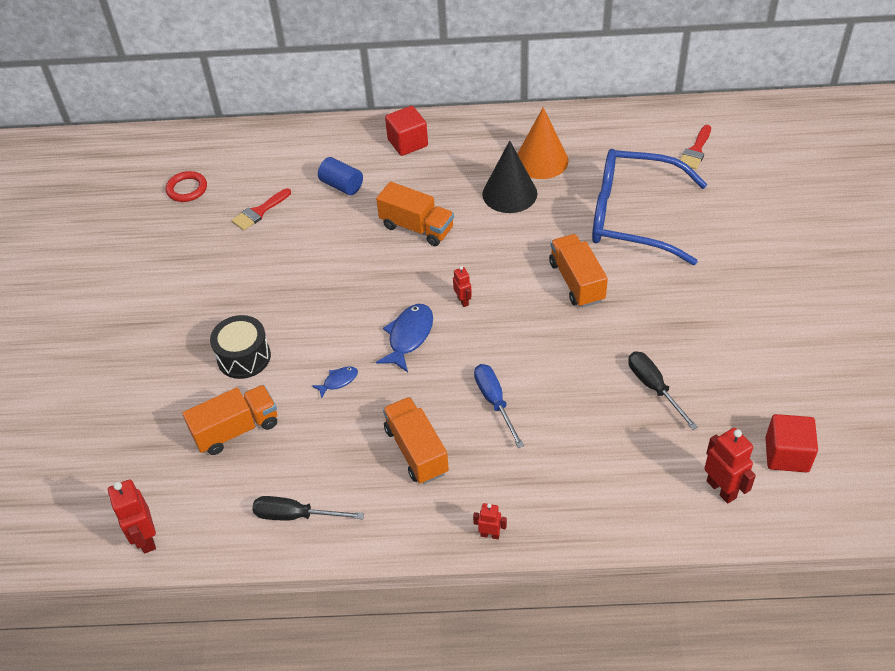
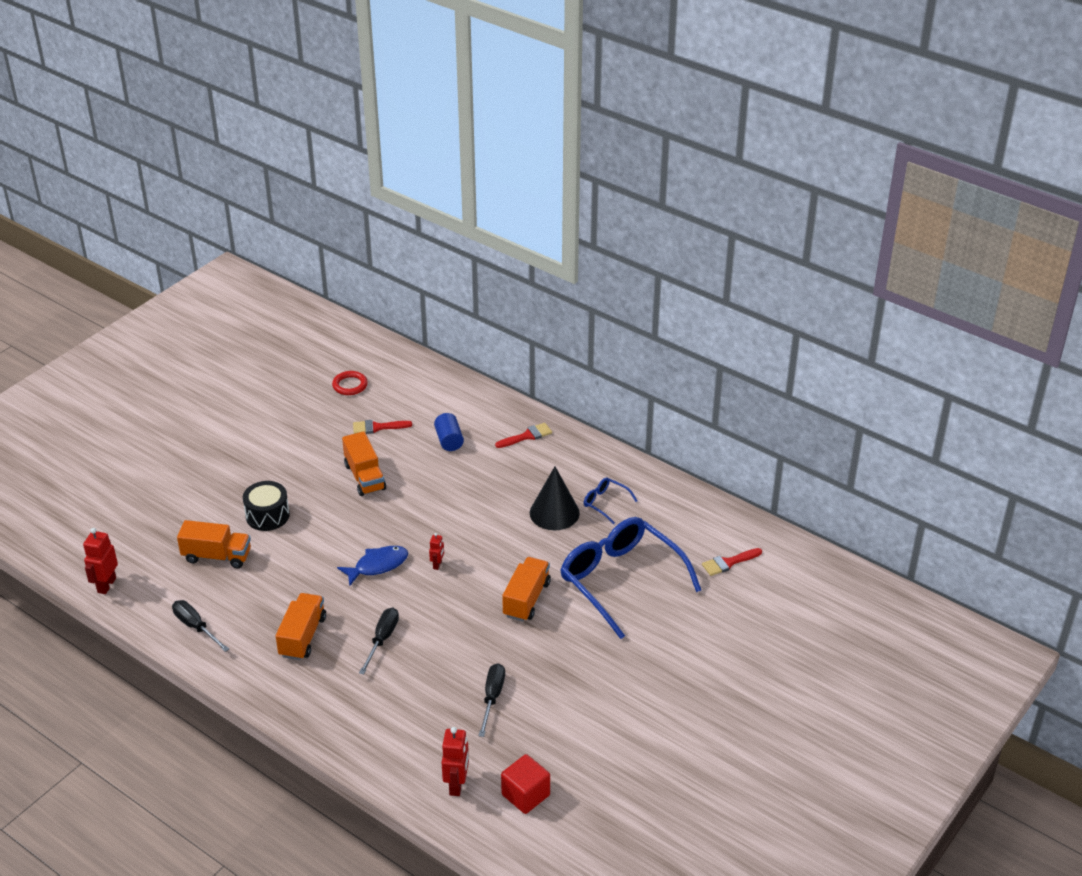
camera: 35 degrees right, 10 degrees down
(338, 381) = (305, 565): blue fish -> none
(407, 143) = (527, 436): red cube -> red brush
(417, 227) = (464, 498): orange truck -> orange truck (365, 477)
(490, 534) = (288, 712): red robot -> none
(494, 402) = (382, 639): blue screwdriver -> black screwdriver
(541, 160) = (605, 503): orange cone -> blue glasses

